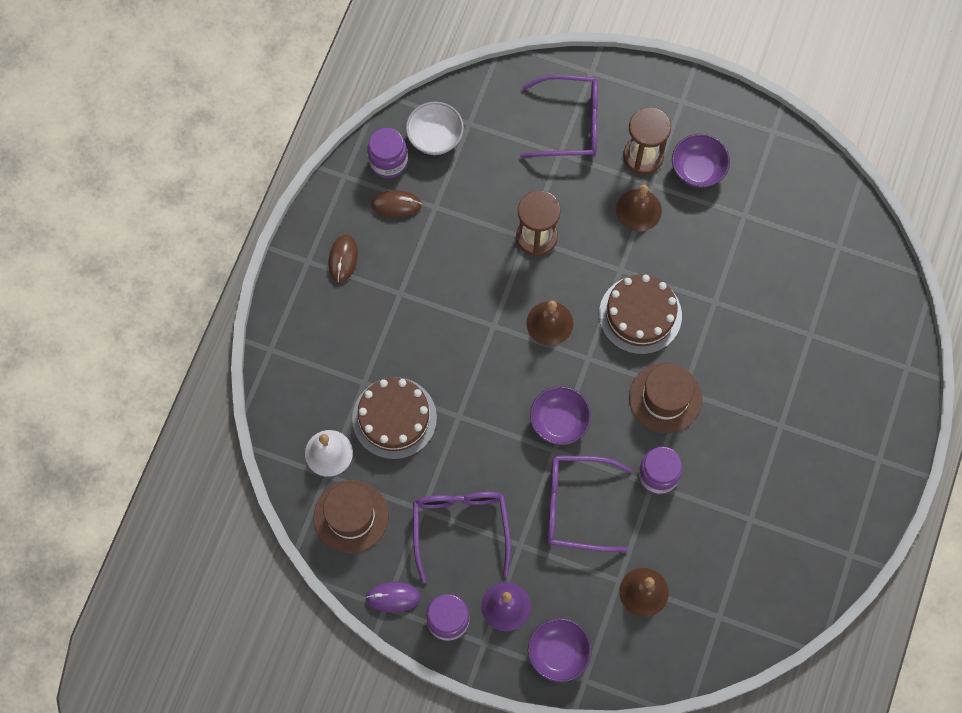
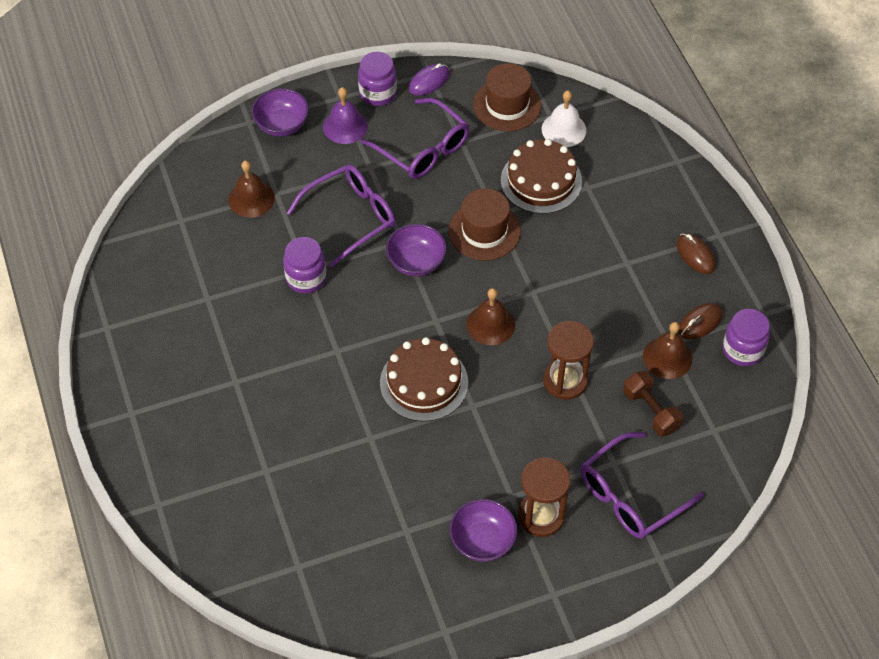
camera: 140 degrees right, 15 degrees down
(435, 137) = (728, 397): white bowl -> none
(498, 169) = (651, 411): none -> brown dumbbell
(638, 210) = (502, 466): brown bell -> brown bell (667, 357)
(665, 398) = (348, 335): brown hat -> brown hat (484, 231)

